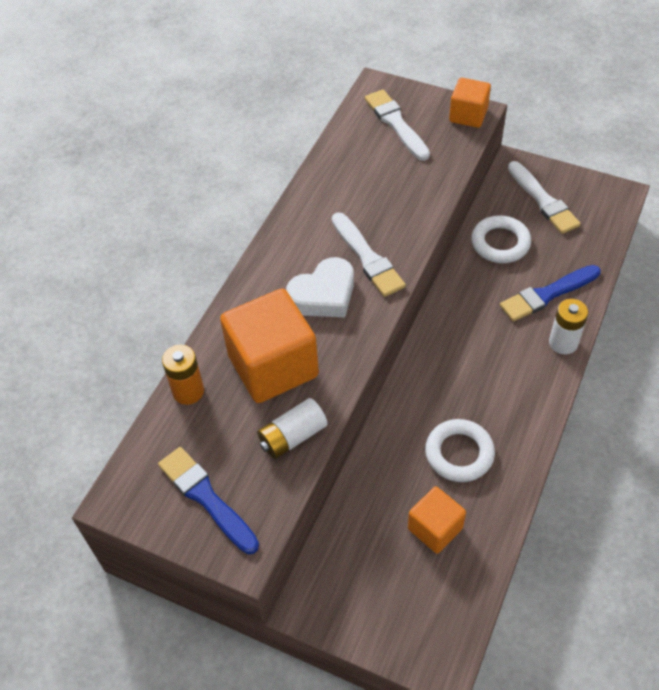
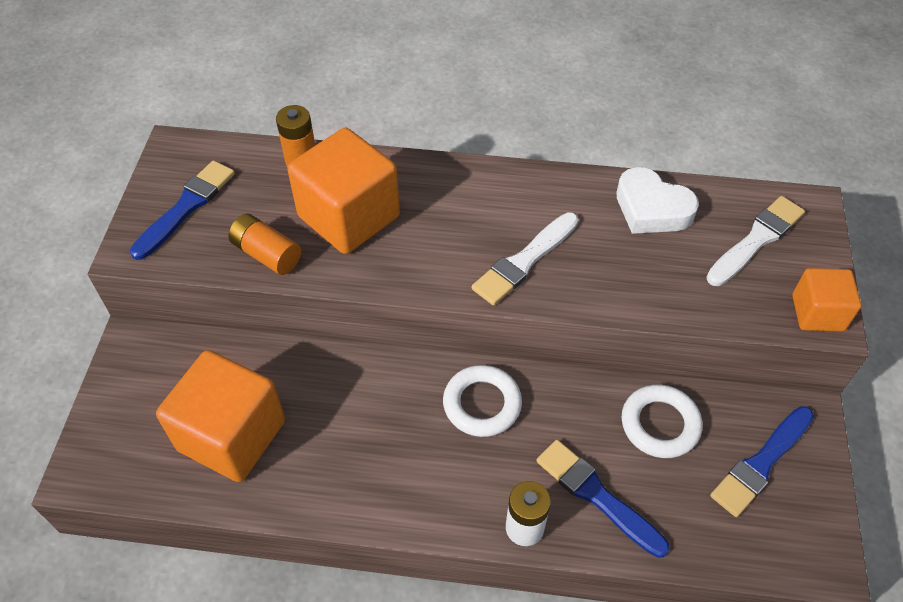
camera: 70 degrees right, 0 degrees up
(293, 436) = (267, 254): white battery -> orange battery
(324, 295) = (456, 235): white heart -> white heart (651, 209)
(435, 528) = (232, 435): orange cube -> orange cube, size x1.79
(459, 453) = (330, 440): white ring -> white ring (482, 404)
(543, 200) = (761, 463): white brush -> blue brush

